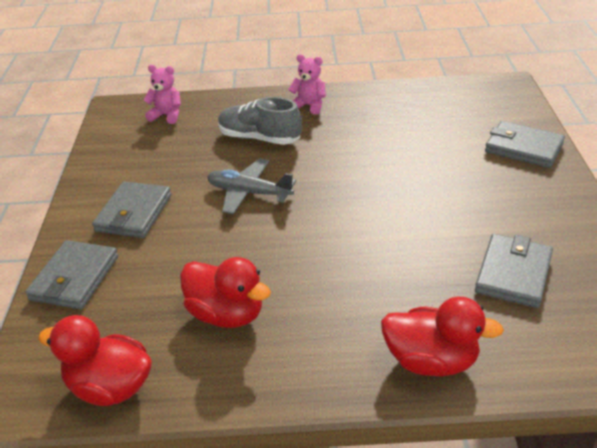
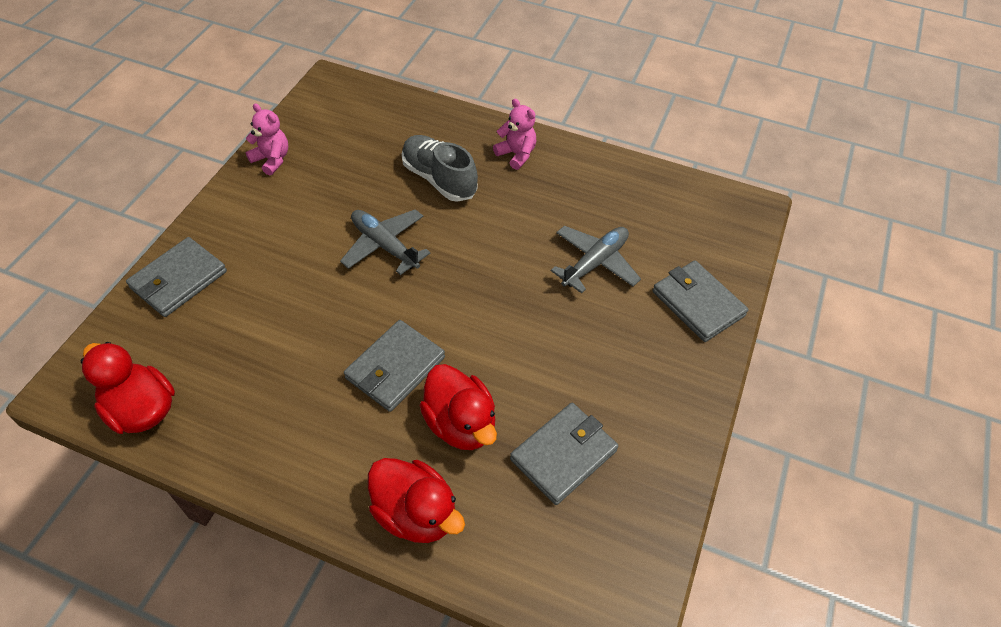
camera: 20 degrees right, 15 degrees up
(134, 213) = (269, 226): grey wallet -> grey wallet (395, 368)
(167, 115) = (371, 113): pink teddy bear -> pink teddy bear (272, 160)
(226, 314) = (277, 378): red duck -> red duck (460, 424)
(427, 149) = (595, 263): none -> grey plane

